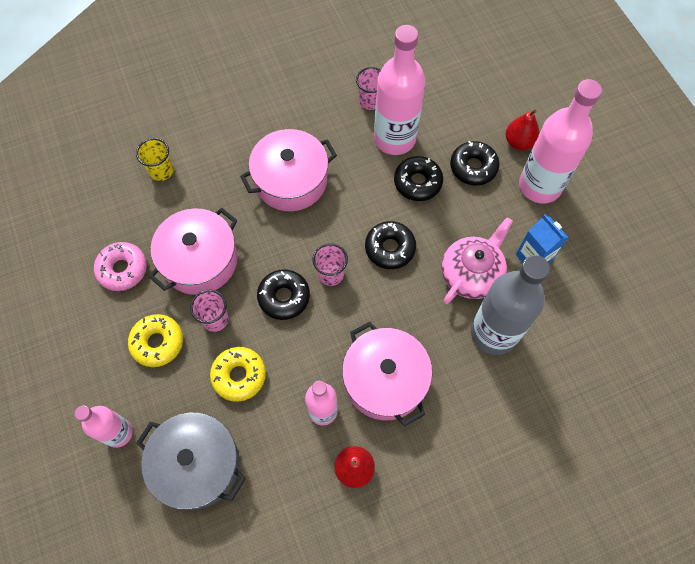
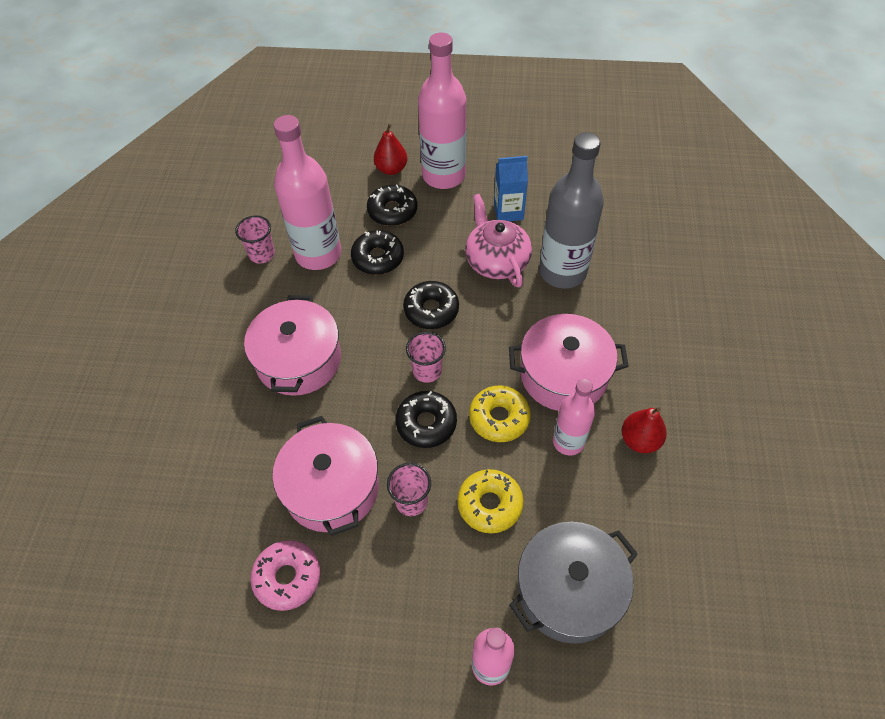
camera: 60 degrees left, 10 degrees down
(157, 343) = (404, 575): yellow donut -> yellow donut (499, 418)
(161, 171) = (191, 482): yellow cup -> none

